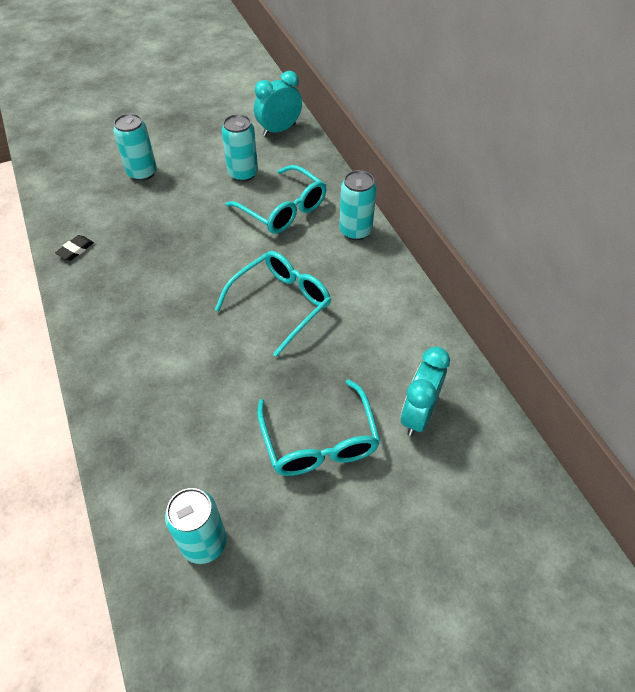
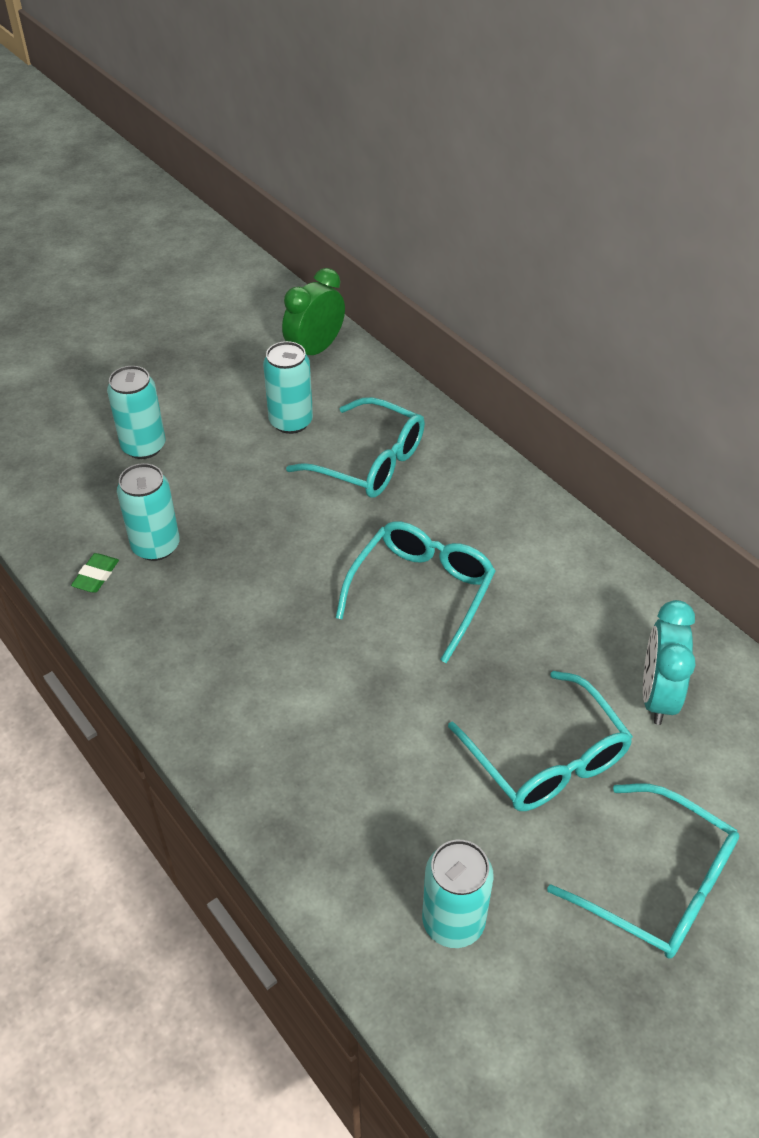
camera: 15 degrees left, 5 degrees down
(75, 250) = (96, 576): black eraser -> green eraser
(279, 130) = (315, 350): turquoise clock -> green clock
(355, 231) = (479, 473): turquoise can -> turquoise can (156, 546)
(363, 555) = (659, 884): none -> turquoise glasses

